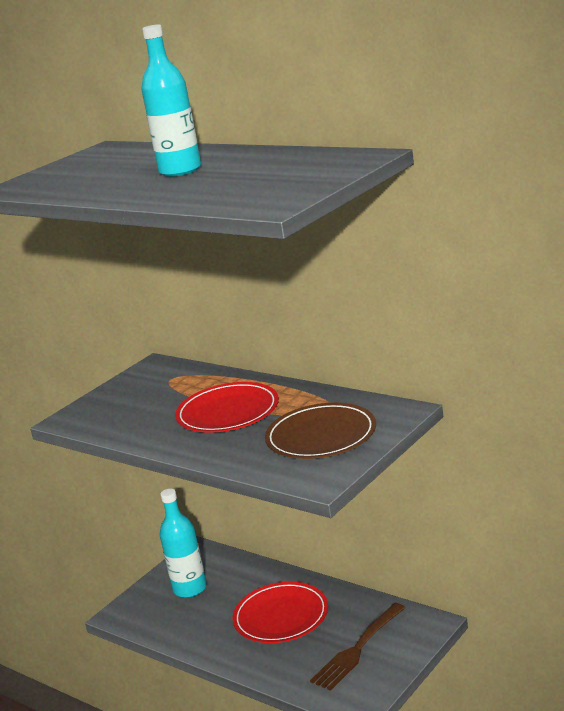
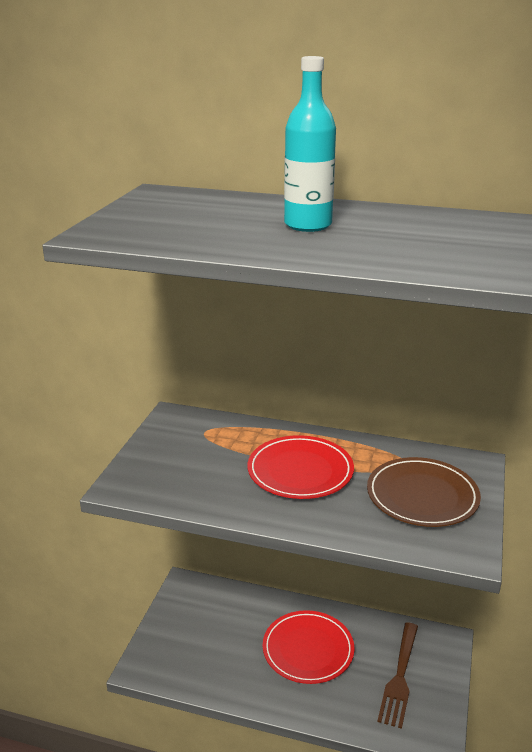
camera: 25 degrees left, 5 degrees up
(190, 588) = (200, 628): turquoise bottle -> none

